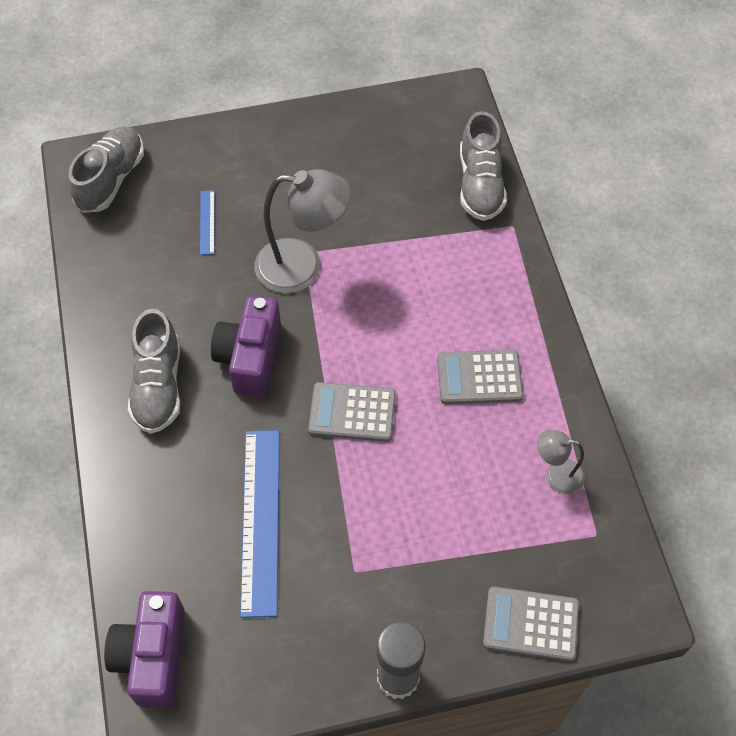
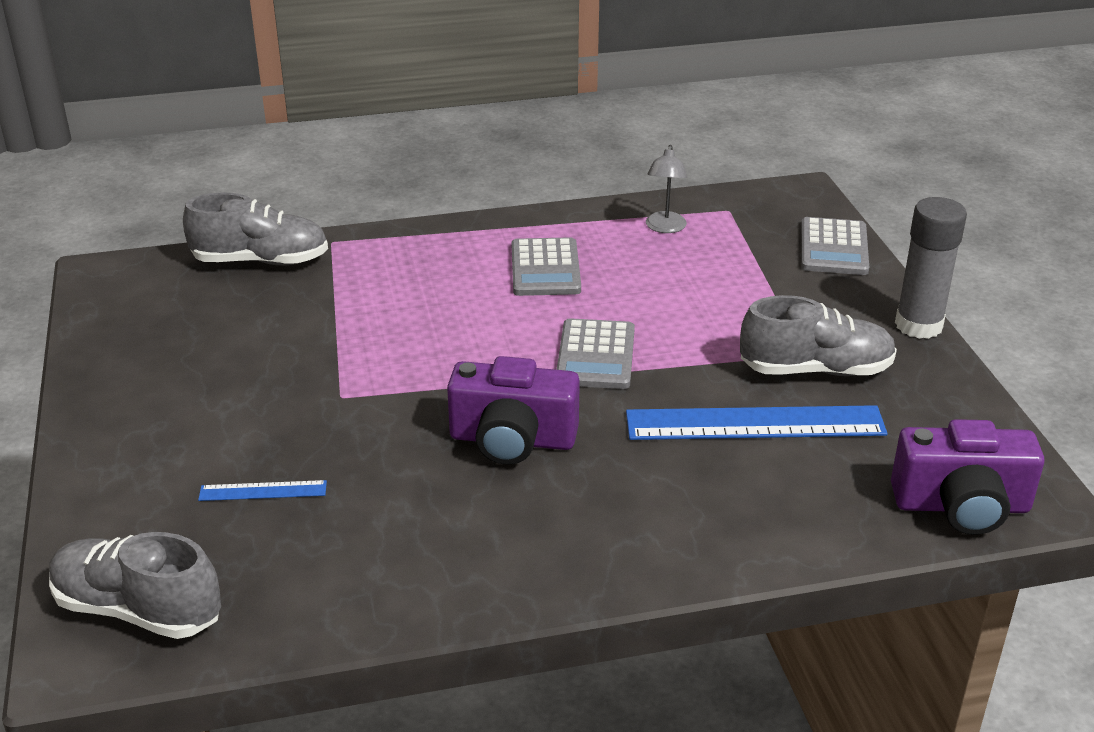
camera: 90 degrees left, 25 degrees down
(158, 386) = (559, 526): grey shoe -> grey shoe (815, 370)
(303, 267) = (365, 397): grey lamp -> none

